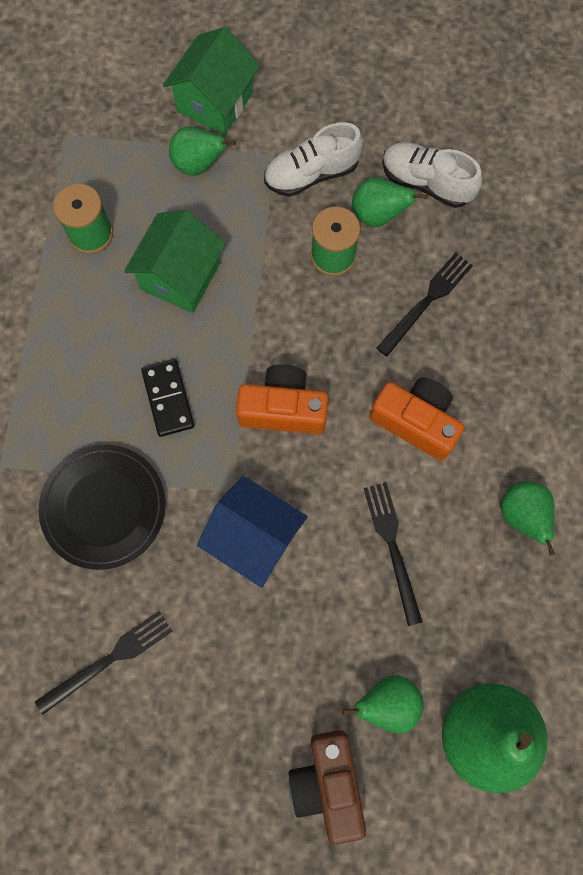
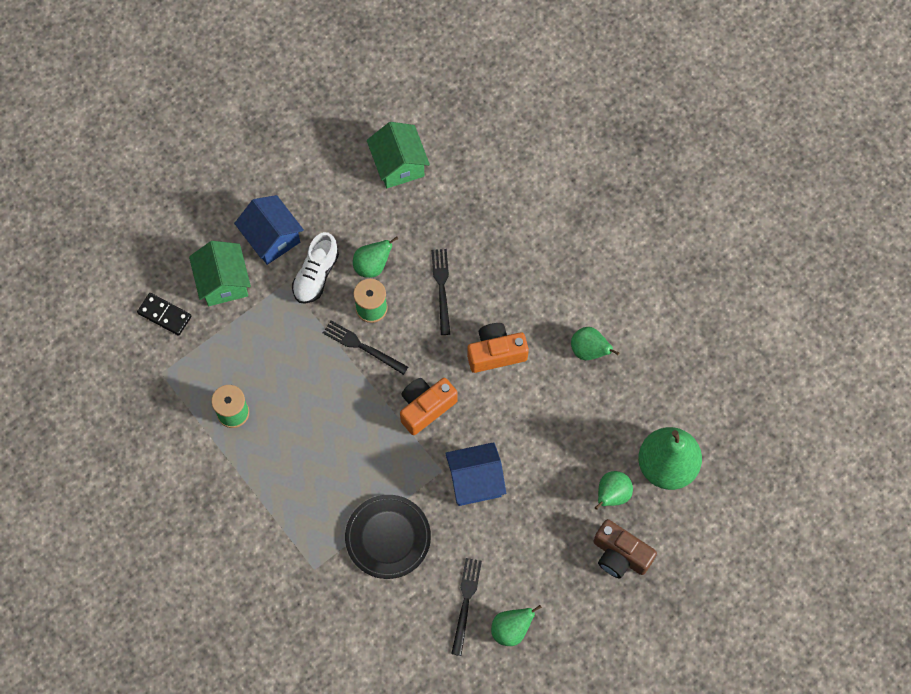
camera: 45 degrees left, 5 degrees down
(168, 399) = (363, 456): black domino -> black domino (164, 315)
(180, 276) = (304, 390): green house -> green house (399, 165)
(199, 164) = (251, 324): green pear -> green pear (511, 629)
(305, 100) = (272, 238): none -> blue house
(392, 547) = (544, 423): black fork -> black fork (362, 347)
(426, 183) = (380, 226): white shoe -> none

